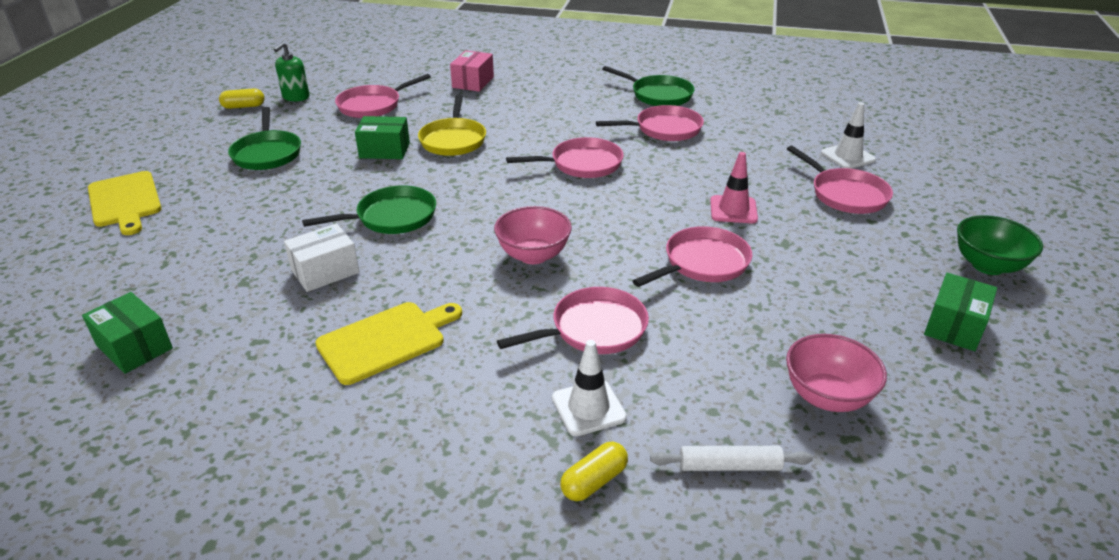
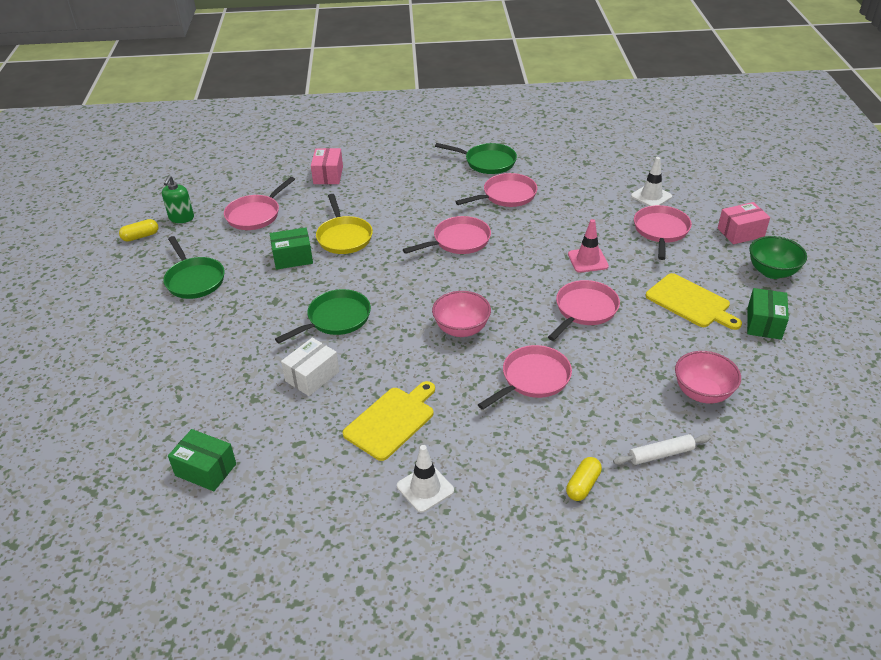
camera: 15 degrees left, 5 degrees up
(125, 201) = (102, 350): yellow cutting board -> yellow cutting board (690, 302)
(588, 408) = (556, 437): white traffic cone -> white traffic cone (425, 488)
(845, 194) = (661, 231): pink pan -> pink pan turned 120 degrees counterclockwise
(957, 213) = (740, 232): none -> pink box

